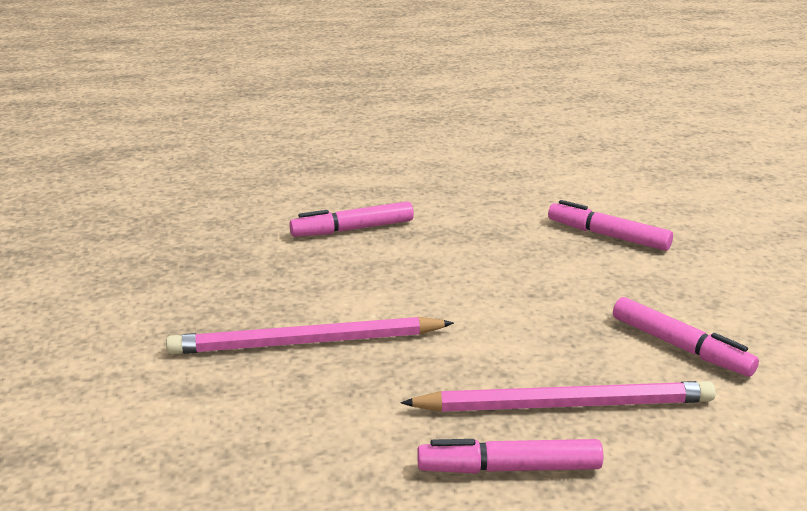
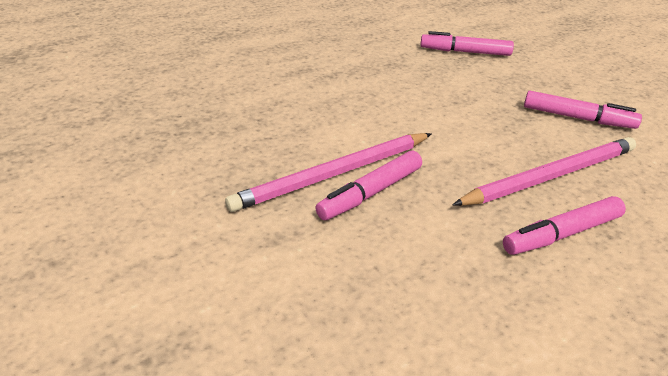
camera: 25 degrees left, 10 degrees up
(352, 229) = (290, 78): pink marker -> pink marker (370, 193)

